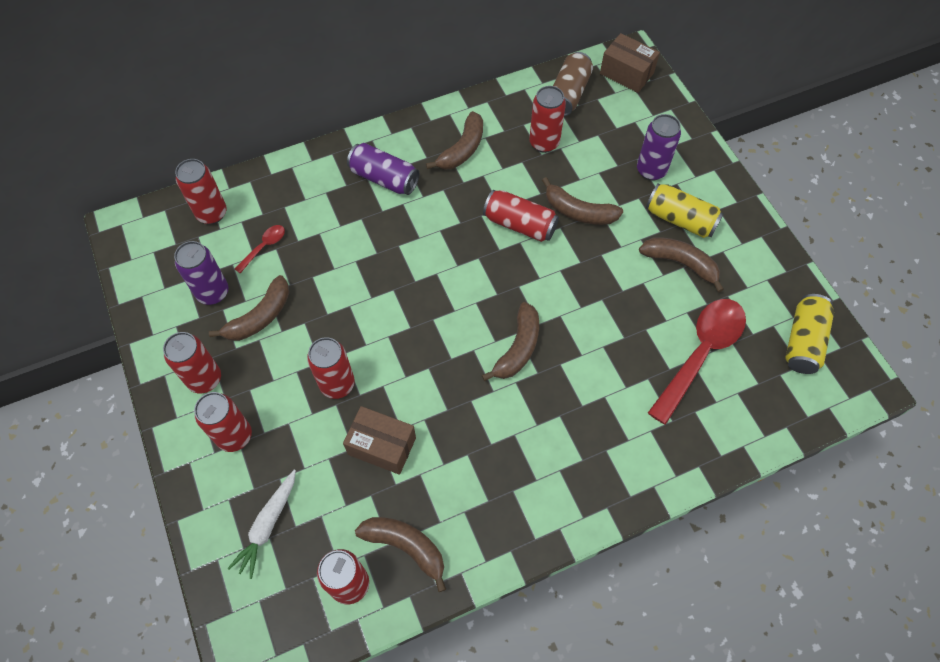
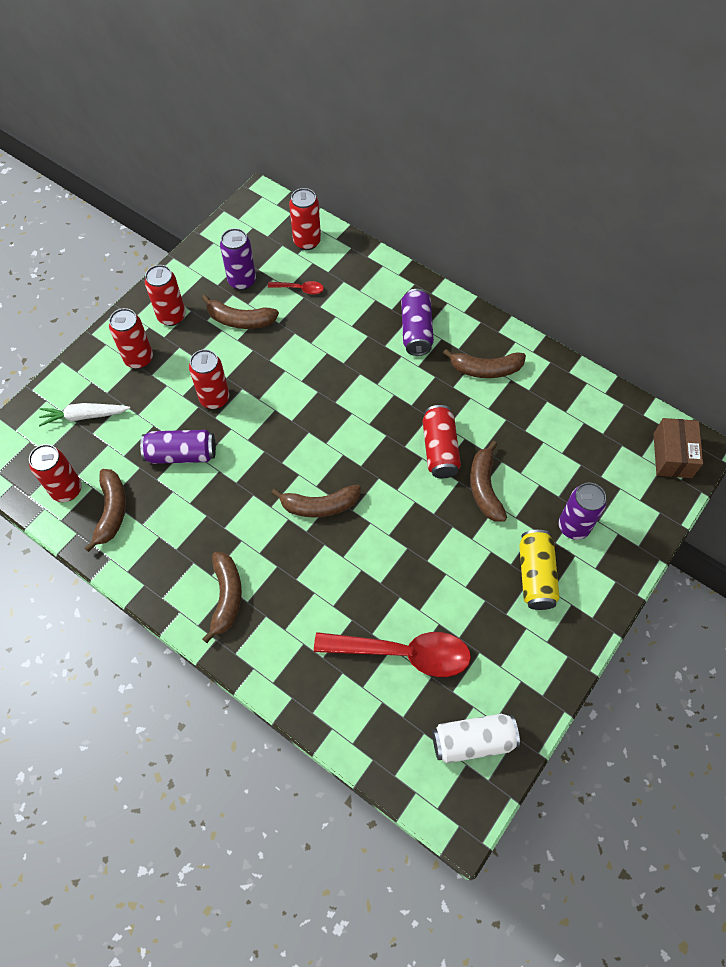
camera: 60 degrees right, 0 degrees up
(382, 446) = (181, 454): brown box -> purple can
(544, 143) = (539, 426): red can -> none
(568, 94) = (609, 419): brown can -> none
(680, 263) = (487, 596): brown banana -> brown banana (226, 597)
(803, 341) = (473, 741): yellow can -> white can

